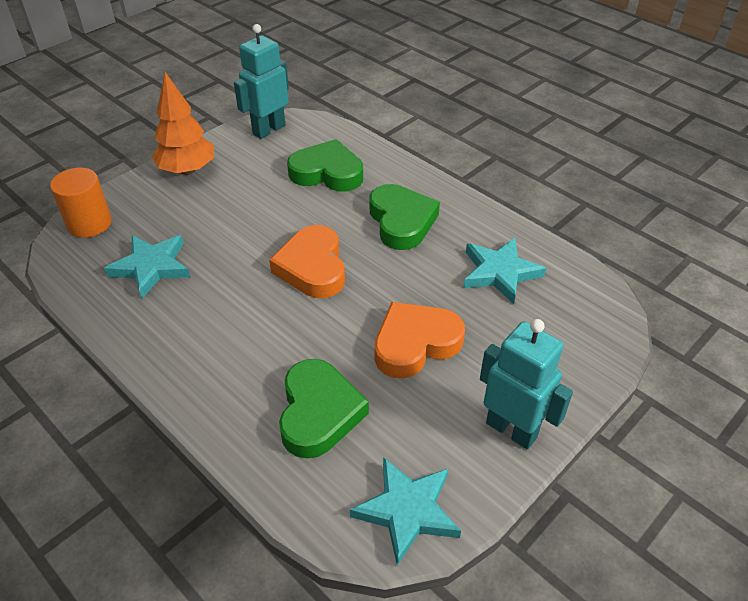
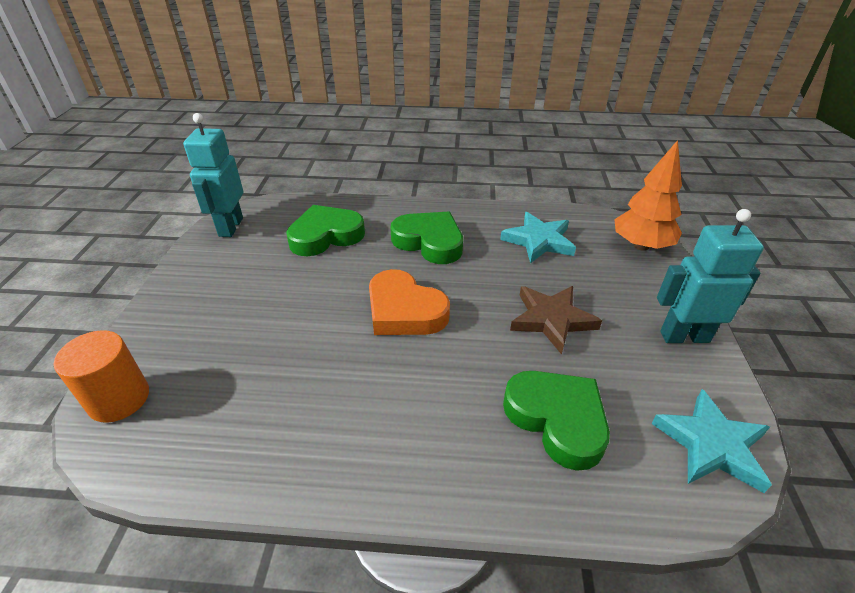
camera: 40 degrees left, 5 degrees down
(151, 267) = (247, 399): turquoise star -> none
(187, 170) = (184, 294): orange tree -> orange tree (641, 246)
(415, 344) = (551, 320): orange heart -> brown star

